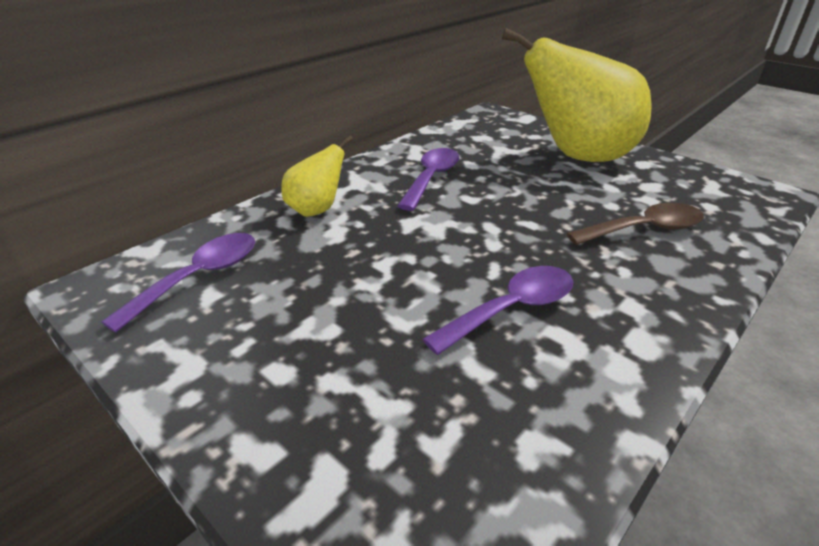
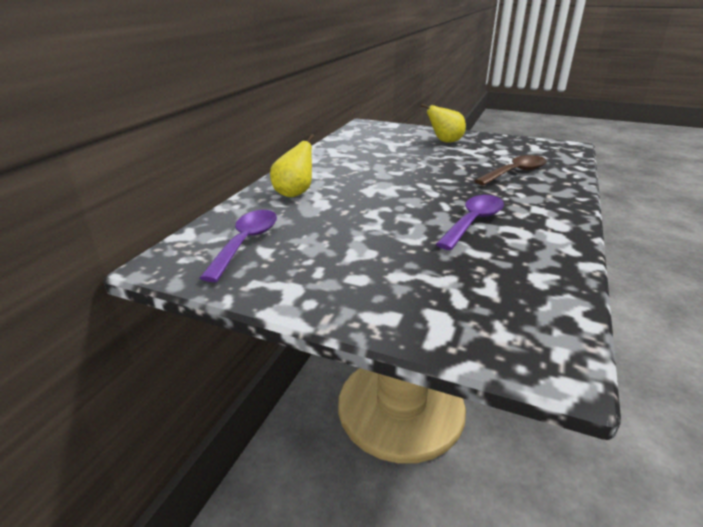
camera: 20 degrees left, 5 degrees down
(431, 178) = (360, 165): purple spoon -> none
(577, 156) = (445, 141): yellow pear -> yellow pear, size x0.47

